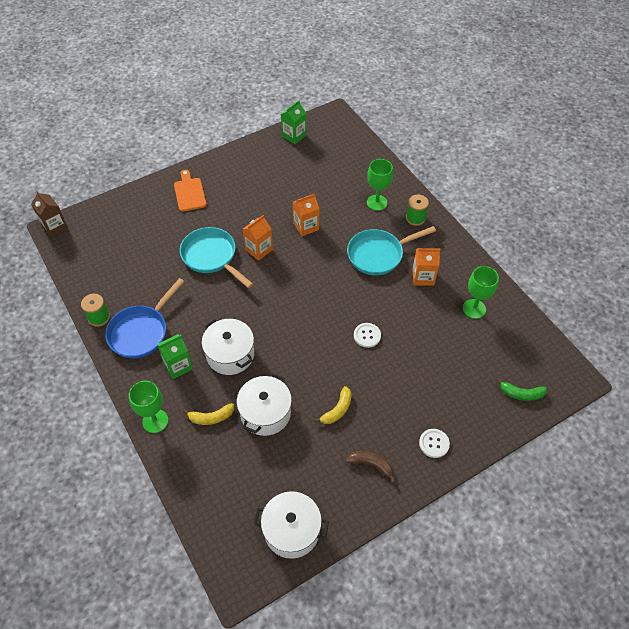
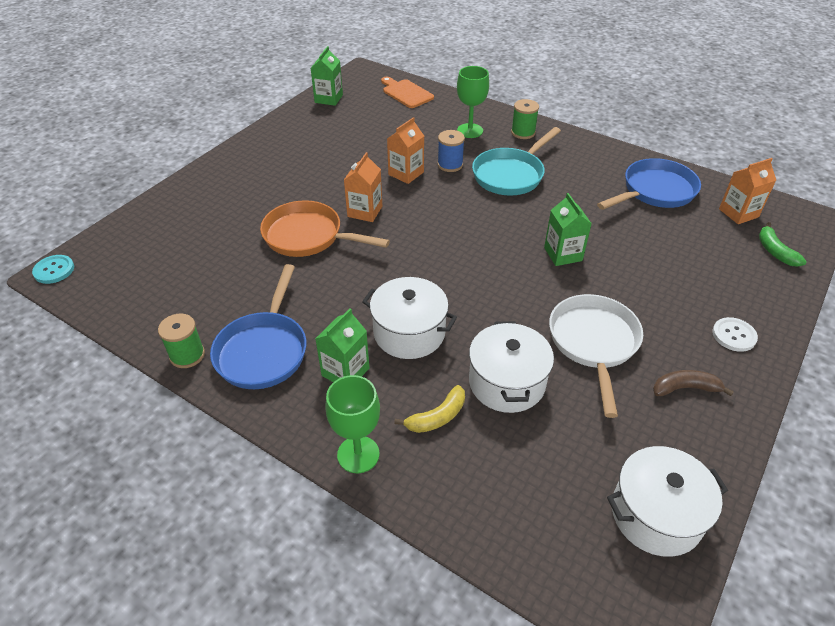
camera: 25 degrees left, 10 degrees down
(54, 226) = (54, 270): brown carton -> turquoise button
(189, 193) = (233, 182): orange cutting board -> orange cutting board (406, 93)
(212, 257) = (308, 236): turquoise pan -> orange pan
(337, 410) = (593, 343): yellow banana -> white pan
(341, 230) = (450, 165): none -> blue spool
(367, 335) = (563, 254): white button -> green carton
(423, 277) = (576, 180): orange carton -> orange carton (738, 213)
(474, 309) = (655, 191): green goblet -> blue pan
(521, 394) = (775, 251): green banana -> green banana turned 90 degrees clockwise

